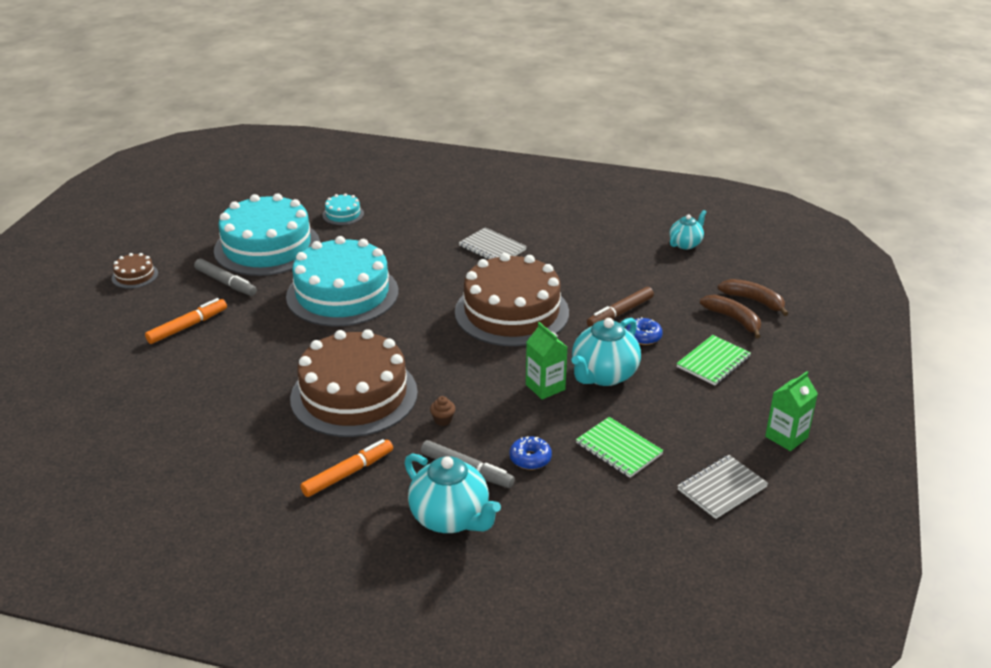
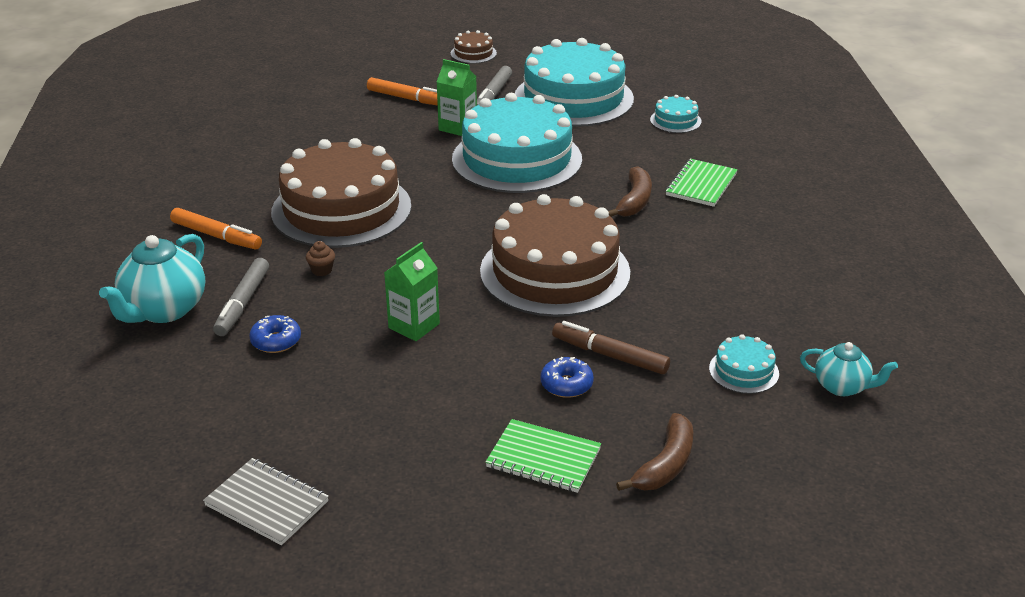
camera: 70 degrees right, 0 degrees up
(492, 248) = (688, 229): grey notebook -> none
(603, 375) = (460, 366): turquoise teapot -> none
(619, 449) = (316, 403): green notebook -> green notebook (701, 185)
(657, 270) = (743, 371): none -> turquoise cake
(754, 301) = (733, 480): brown banana -> brown banana (634, 201)
(786, 437) = (399, 554): green carton -> green carton (457, 127)

